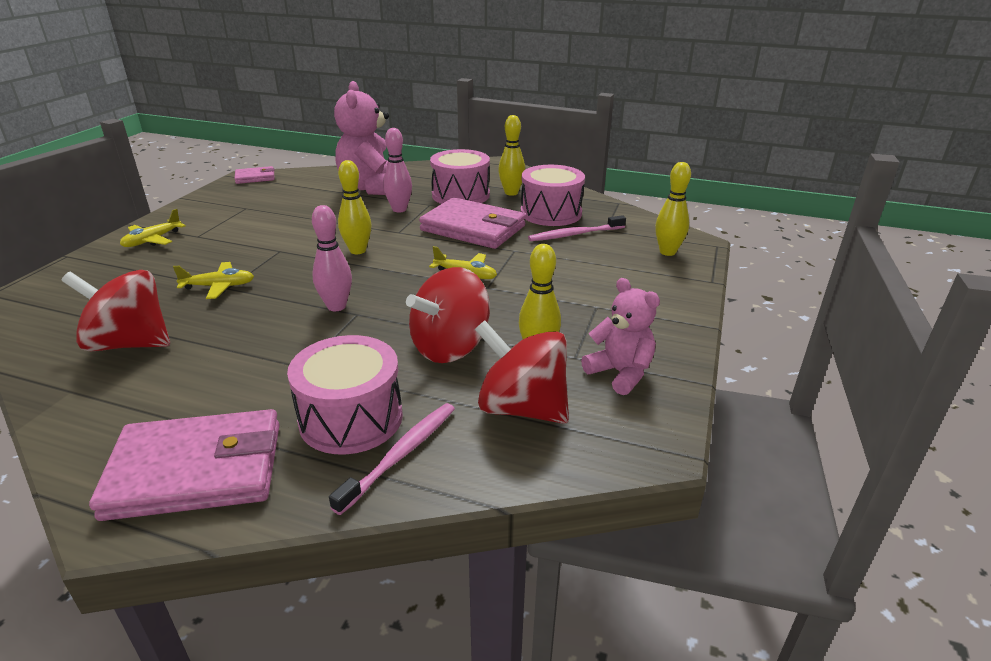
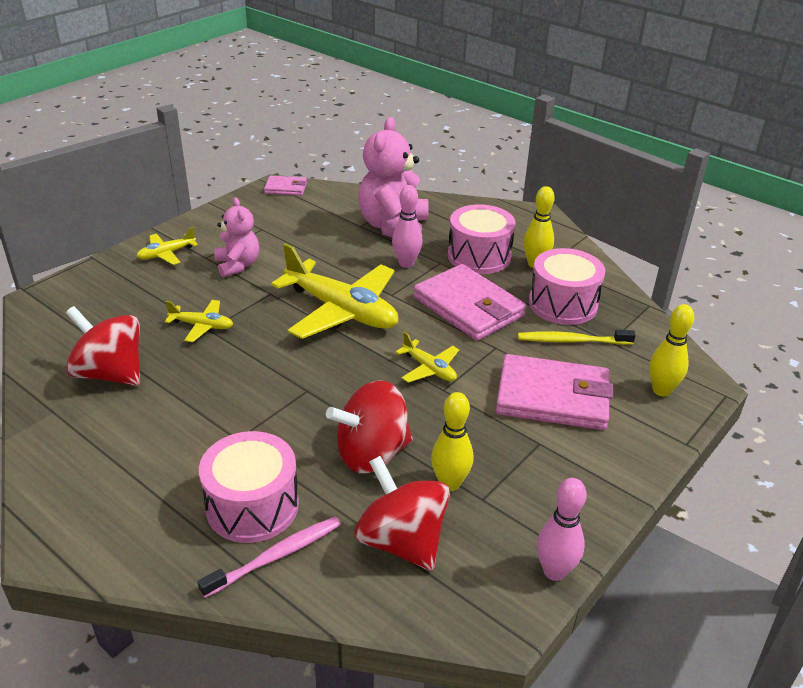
camera: 20 degrees right, 5 degrees up
(196, 470) = (117, 519): pink wallet -> pink wallet (552, 397)
(336, 306) = (292, 377): pink bowling pin -> pink bowling pin (554, 571)
(358, 251) = (341, 311): yellow bowling pin -> yellow plane
(574, 234) = (571, 340): pink toothbrush -> yellow toothbrush
(620, 373) = (515, 530): pink teddy bear -> pink teddy bear (238, 265)

